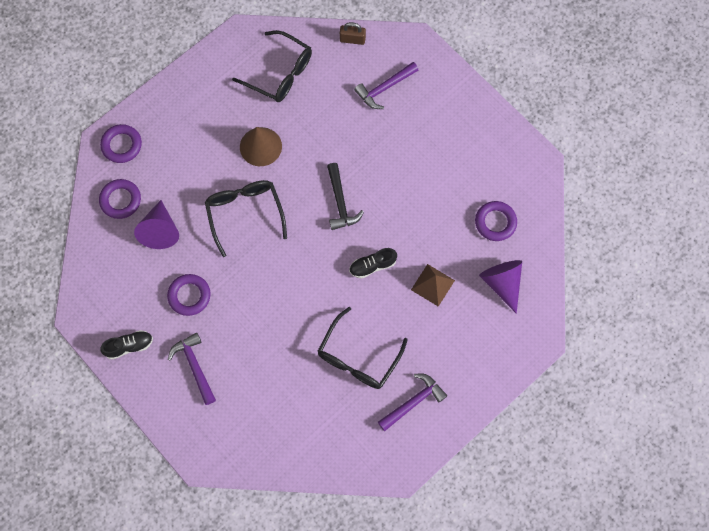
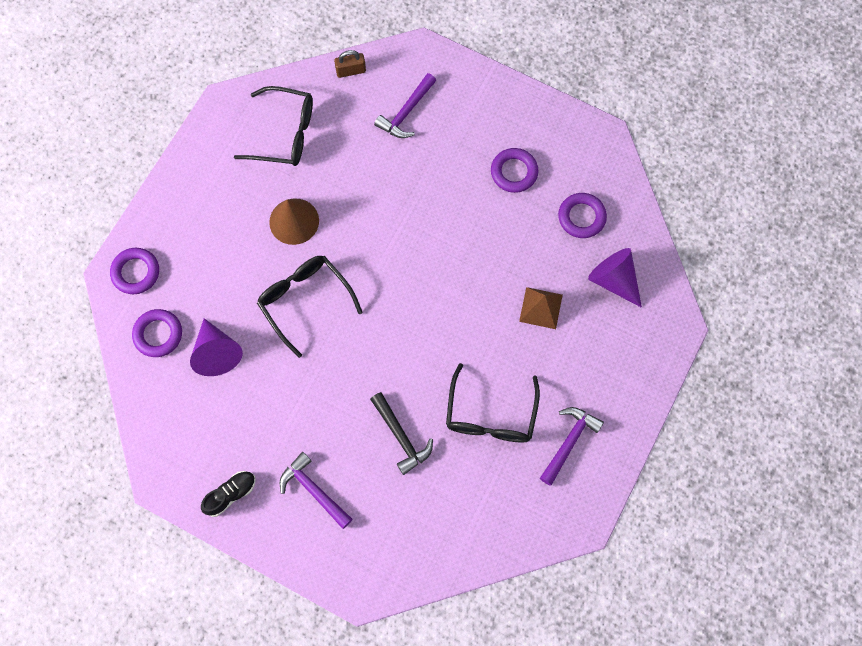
camera: 20 degrees left, 0 degrees up
(189, 296) = (277, 414): purple ring -> purple ring (514, 172)
(340, 202) = (406, 252): black hammer -> black hammer (401, 436)
(372, 266) = (468, 310): black shoe -> none

